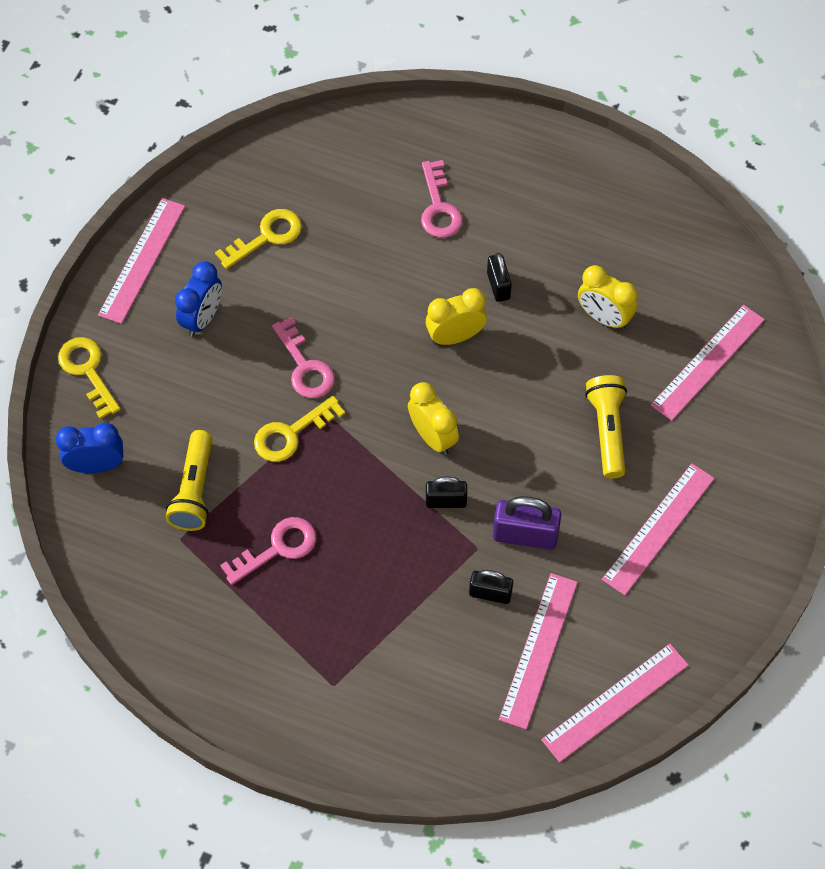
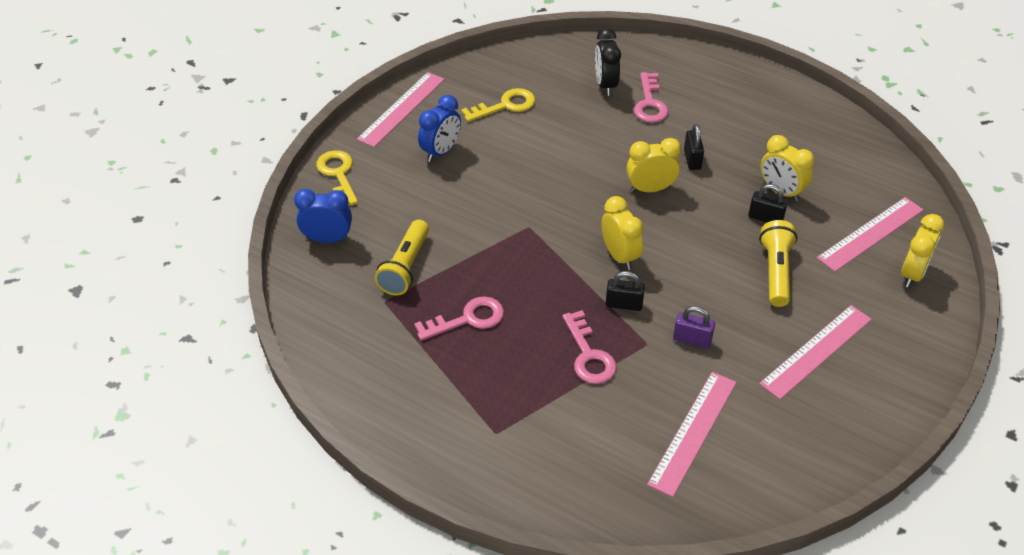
camera: 10 degrees right, 15 degrees down
(291, 433) = (497, 238): yellow key -> none
(305, 366) = (519, 194): pink key -> pink key (589, 355)
(382, 186) = (605, 85): none -> black clock
(490, 593) = (653, 380): black padlock -> black padlock (765, 218)
(525, 535) = (692, 340): purple padlock -> purple padlock, size x0.64
(615, 702) = (762, 486): pink ruler -> none
(756, 410) = (912, 274): none -> yellow clock

